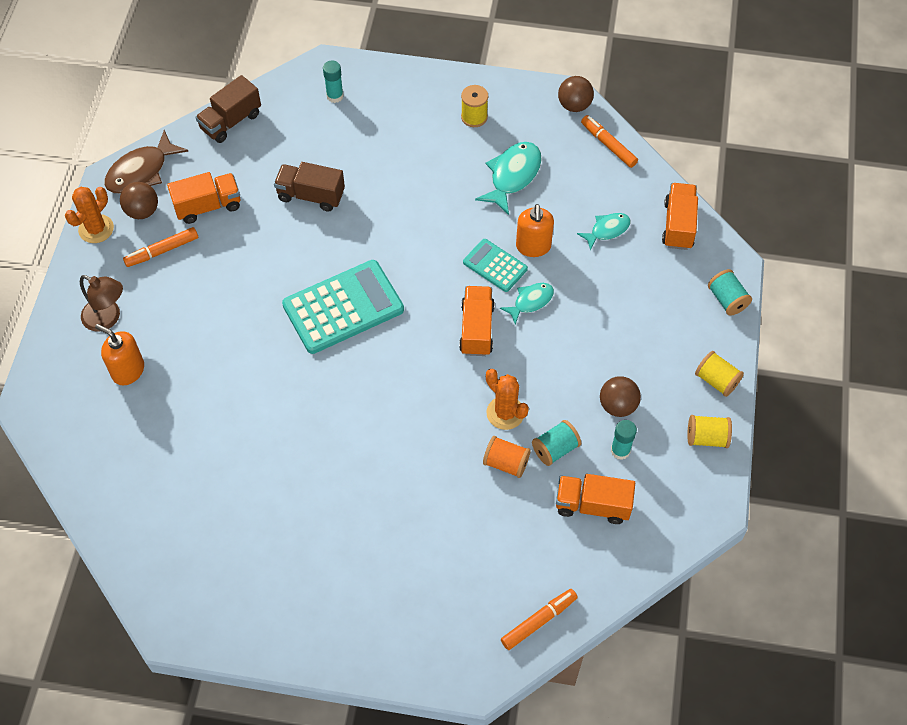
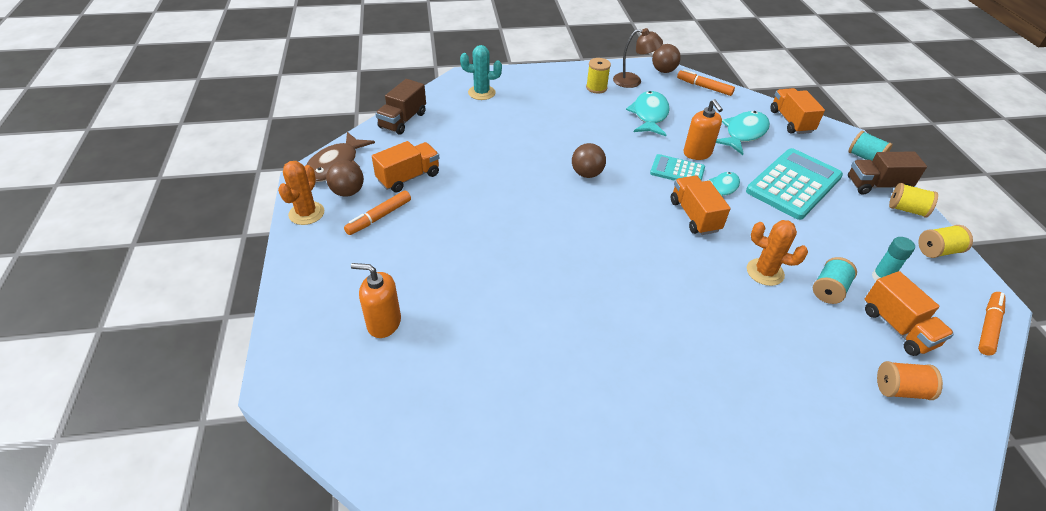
camera: 20 degrees left, 15 degrees down
(108, 318) = (344, 282): brown lamp -> brown lamp (633, 81)
(311, 195) = (496, 154): brown truck -> brown truck (877, 185)
(335, 96) = (481, 93): turquoise glue stick -> turquoise cactus
(343, 307) = (570, 225): turquoise calculator -> turquoise calculator (793, 184)
(506, 463) = (797, 312): orange spool -> orange spool (900, 390)
(539, 621) = (943, 452): orange marker -> orange marker (988, 327)
(592, 505) = (897, 327): orange truck -> orange truck turned 105 degrees counterclockwise
(607, 230) = (743, 133): turquoise fish -> turquoise fish, size x1.63
(617, 405) = (850, 244): brown ball -> brown ball (587, 174)

